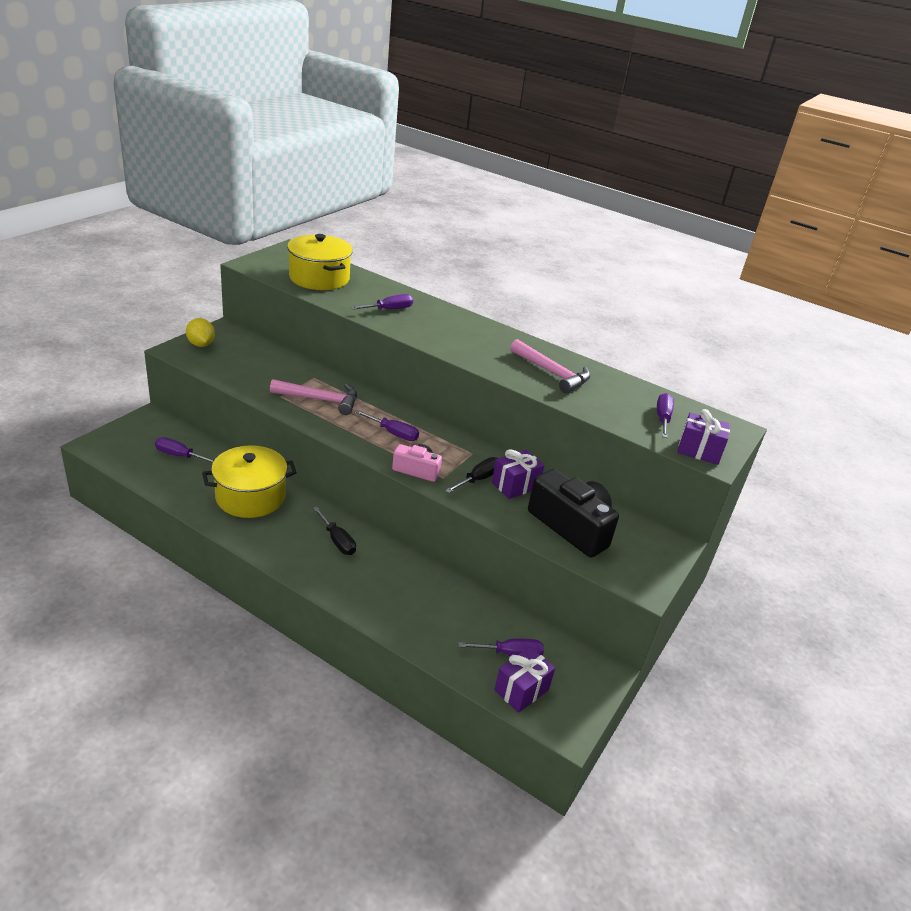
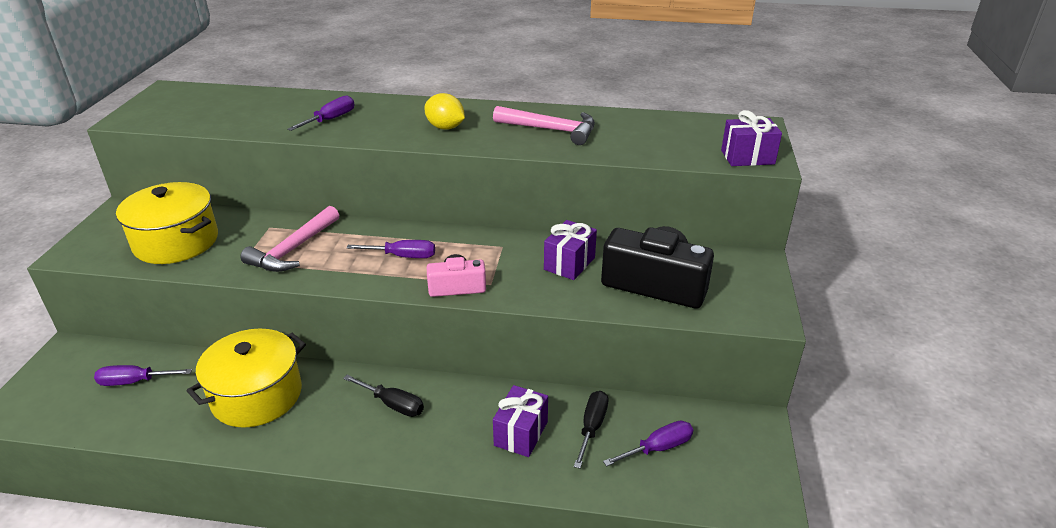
camera: 20 degrees left, 0 degrees up
(201, 344) = (102, 236): yellow lemon -> yellow lemon (445, 127)
(319, 278) = (224, 110): yellow pot -> yellow pot (176, 242)
(320, 400) = (294, 249): pink hammer -> pink hammer turned 135 degrees clockwise
(478, 479) = (528, 271): black screwdriver -> black screwdriver (592, 427)
(521, 690) = (696, 483): purple gift -> purple gift (521, 433)
(662, 418) = (689, 138): purple screwdriver -> none

